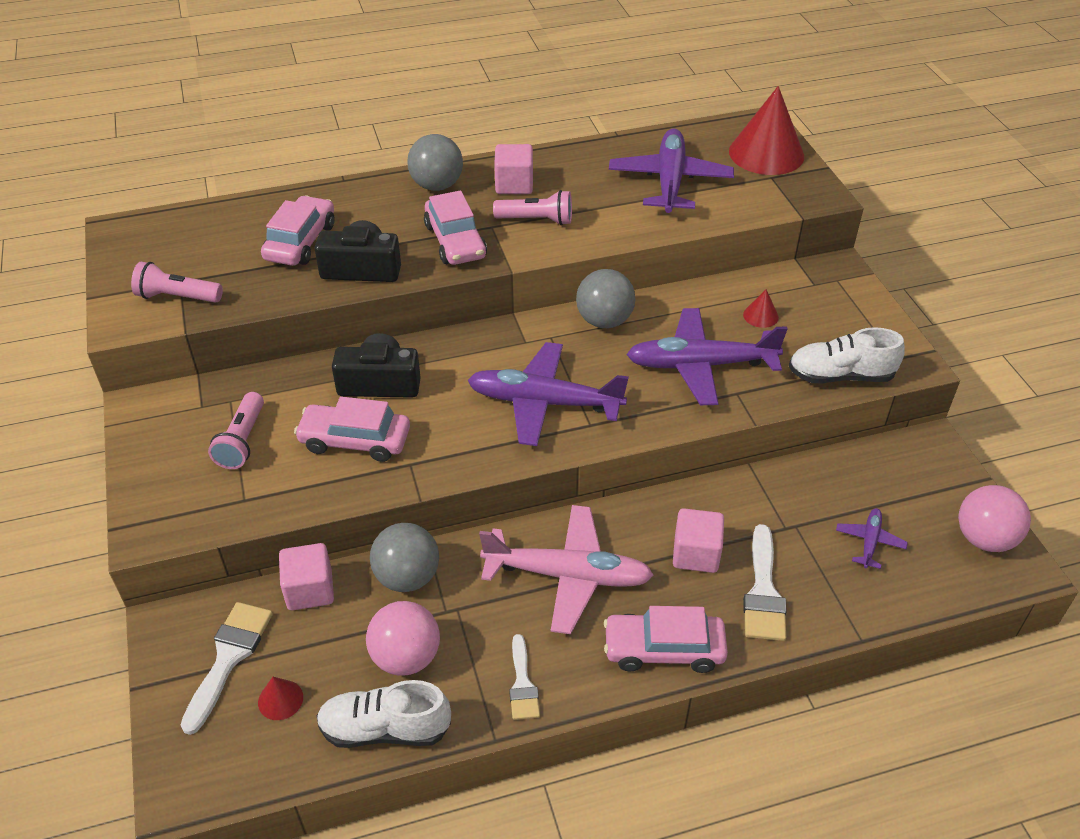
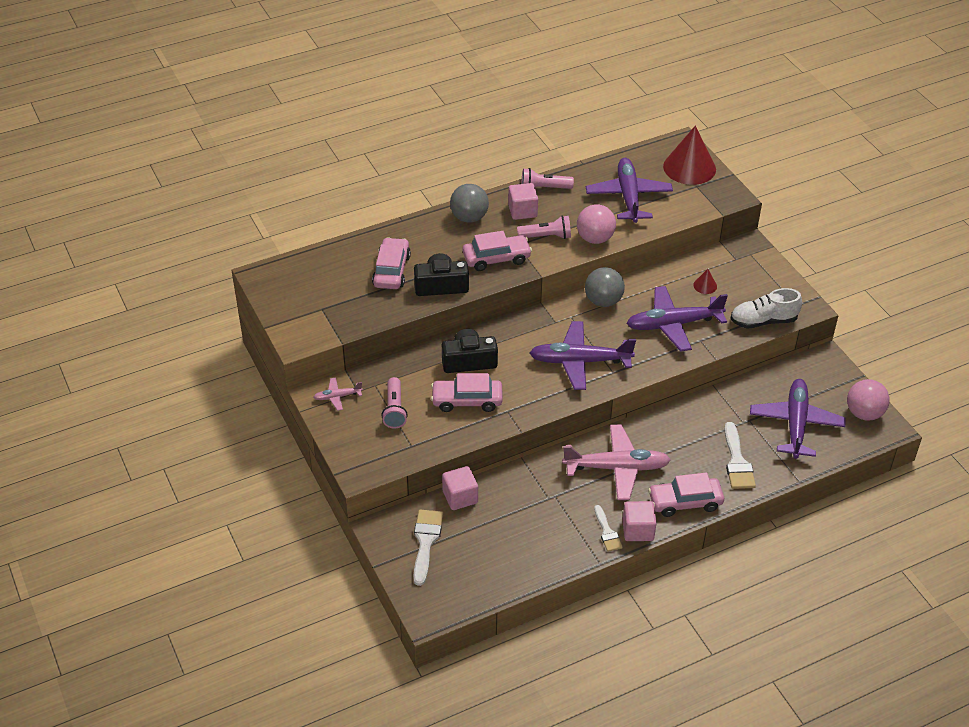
camera: 10 degrees left, 0 degrees up
(169, 411) = (337, 397): none -> pink plane
(177, 297) = (325, 320): pink flashlight -> pink flashlight (544, 188)
(280, 699) = (466, 560): red cone -> none
(385, 729) = (534, 567): white shoe -> none
(406, 657) = (533, 527): pink ball -> pink ball (595, 238)
(407, 577) = (518, 481): grey ball -> none
(455, 241) = (496, 258): pink car -> pink car turned 75 degrees counterclockwise
(696, 554) = (692, 445): pink cube -> pink cube (638, 530)
(869, 542) = (795, 424): purple plane -> purple plane, size x2.16

